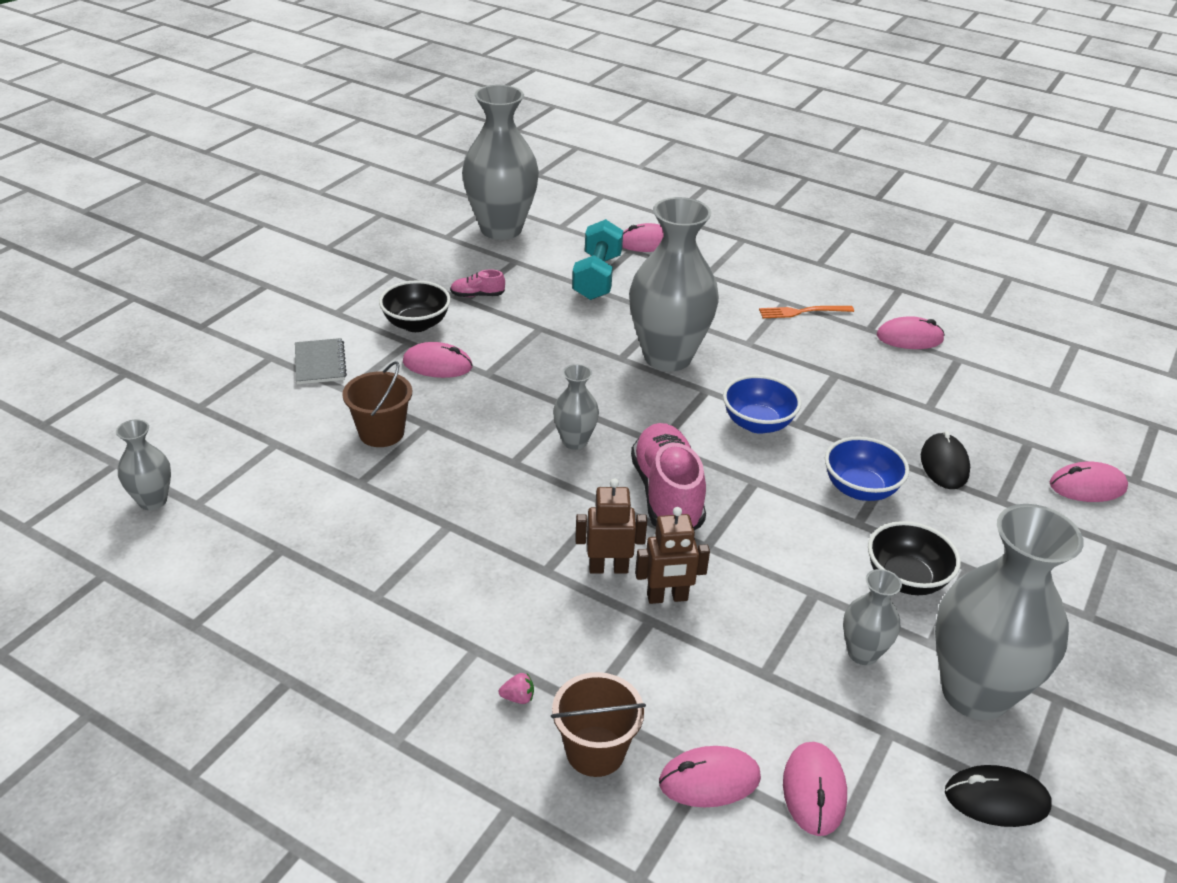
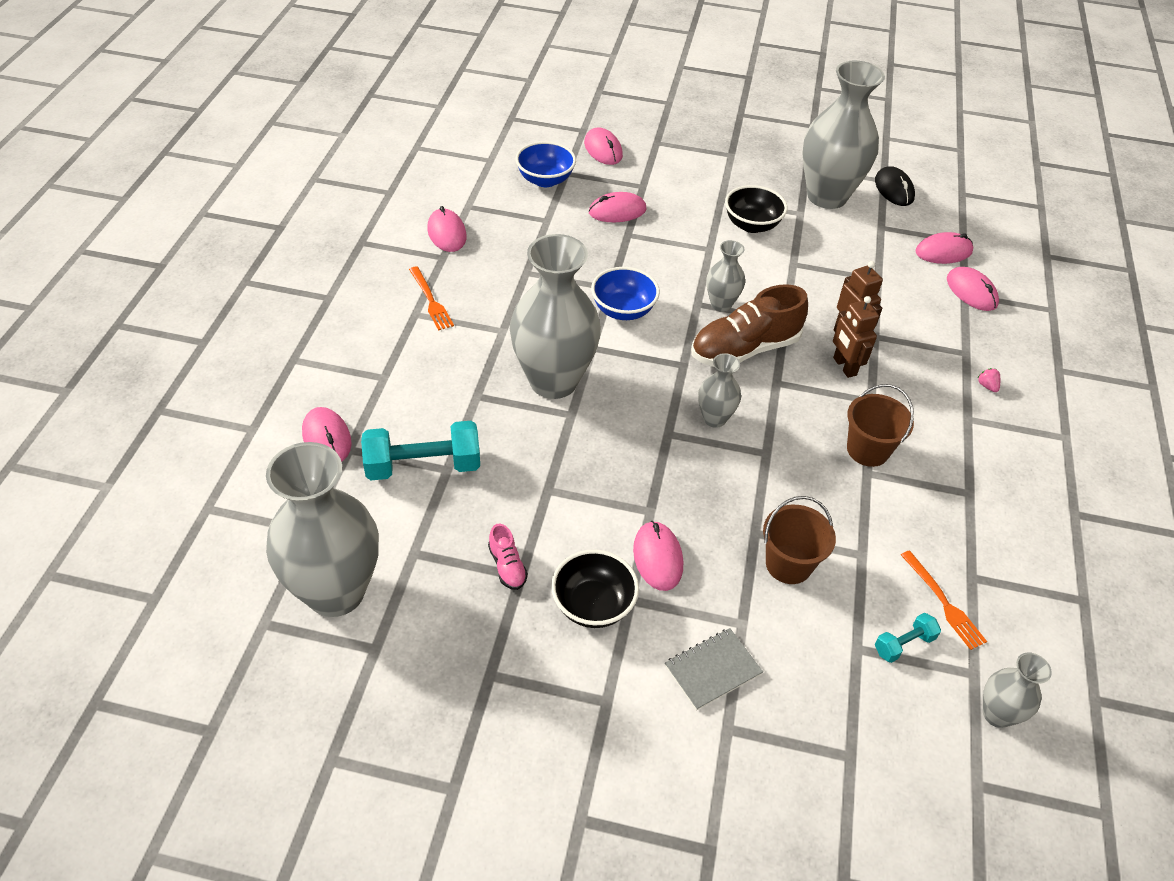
camera: 110 degrees left, 10 degrees up
(256, 472) = (903, 644): none -> turquoise dumbbell
(272, 515) = (943, 602): none -> orange fork
(595, 751) = (993, 341): brown bucket -> brown bucket (867, 450)
(667, 494) = (744, 349): pink shoe -> brown shoe
(860, 489) = (672, 250): blue bowl -> blue bowl (545, 180)
(862, 653) = (830, 240): grey vase -> grey vase (721, 304)
(944, 464) = (617, 211): black mouse -> pink mouse

